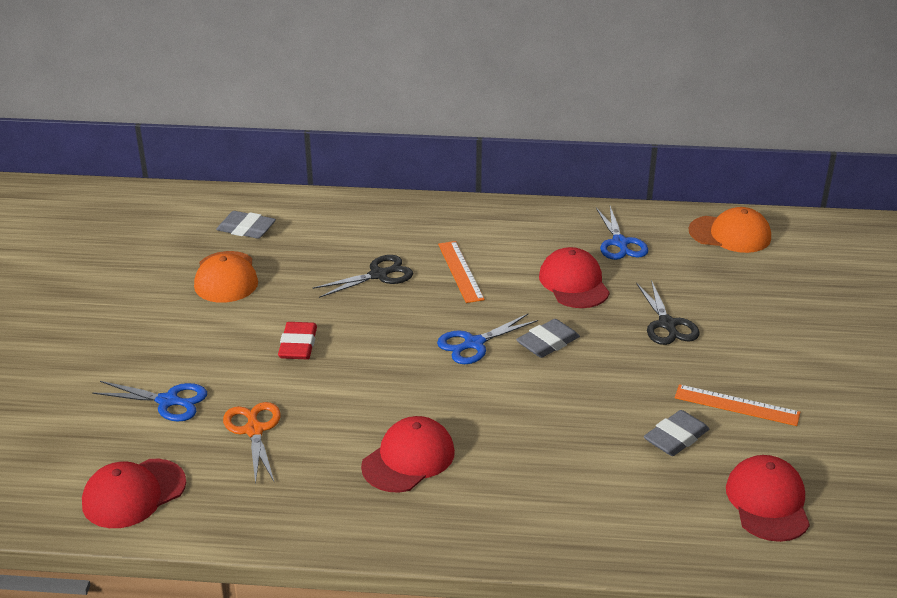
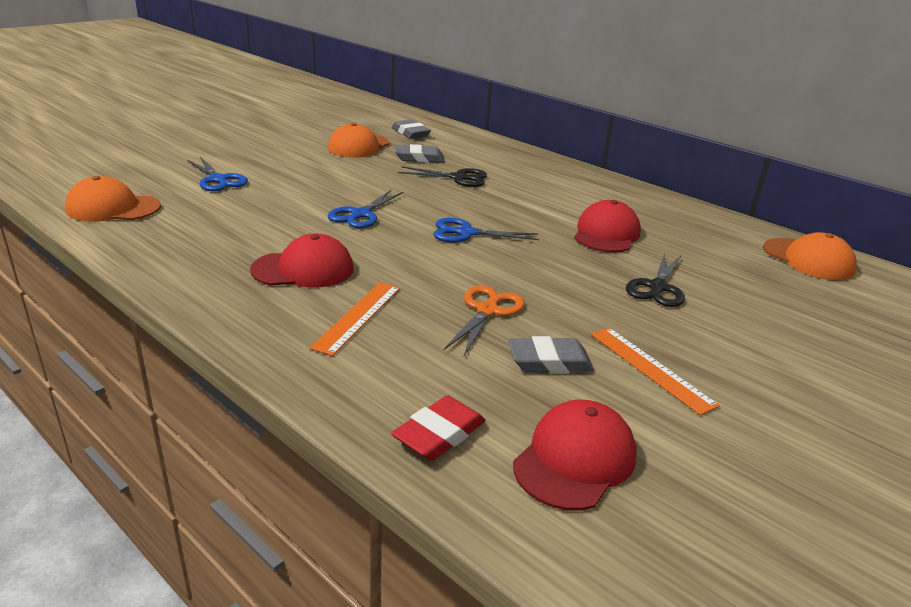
camera: 35 degrees right, 5 degrees down
(133, 494) = (113, 208): red cap -> orange cap
(254, 430) = (237, 212): orange scissors -> orange scissors (487, 311)
(298, 345) = (343, 187): red eraser -> red eraser (439, 434)
(460, 271) = (522, 196): orange ruler -> orange ruler (358, 316)
(547, 343) = (527, 255): grey eraser -> grey eraser (419, 158)
(620, 243) = (685, 228): blue scissors -> blue scissors (361, 214)

